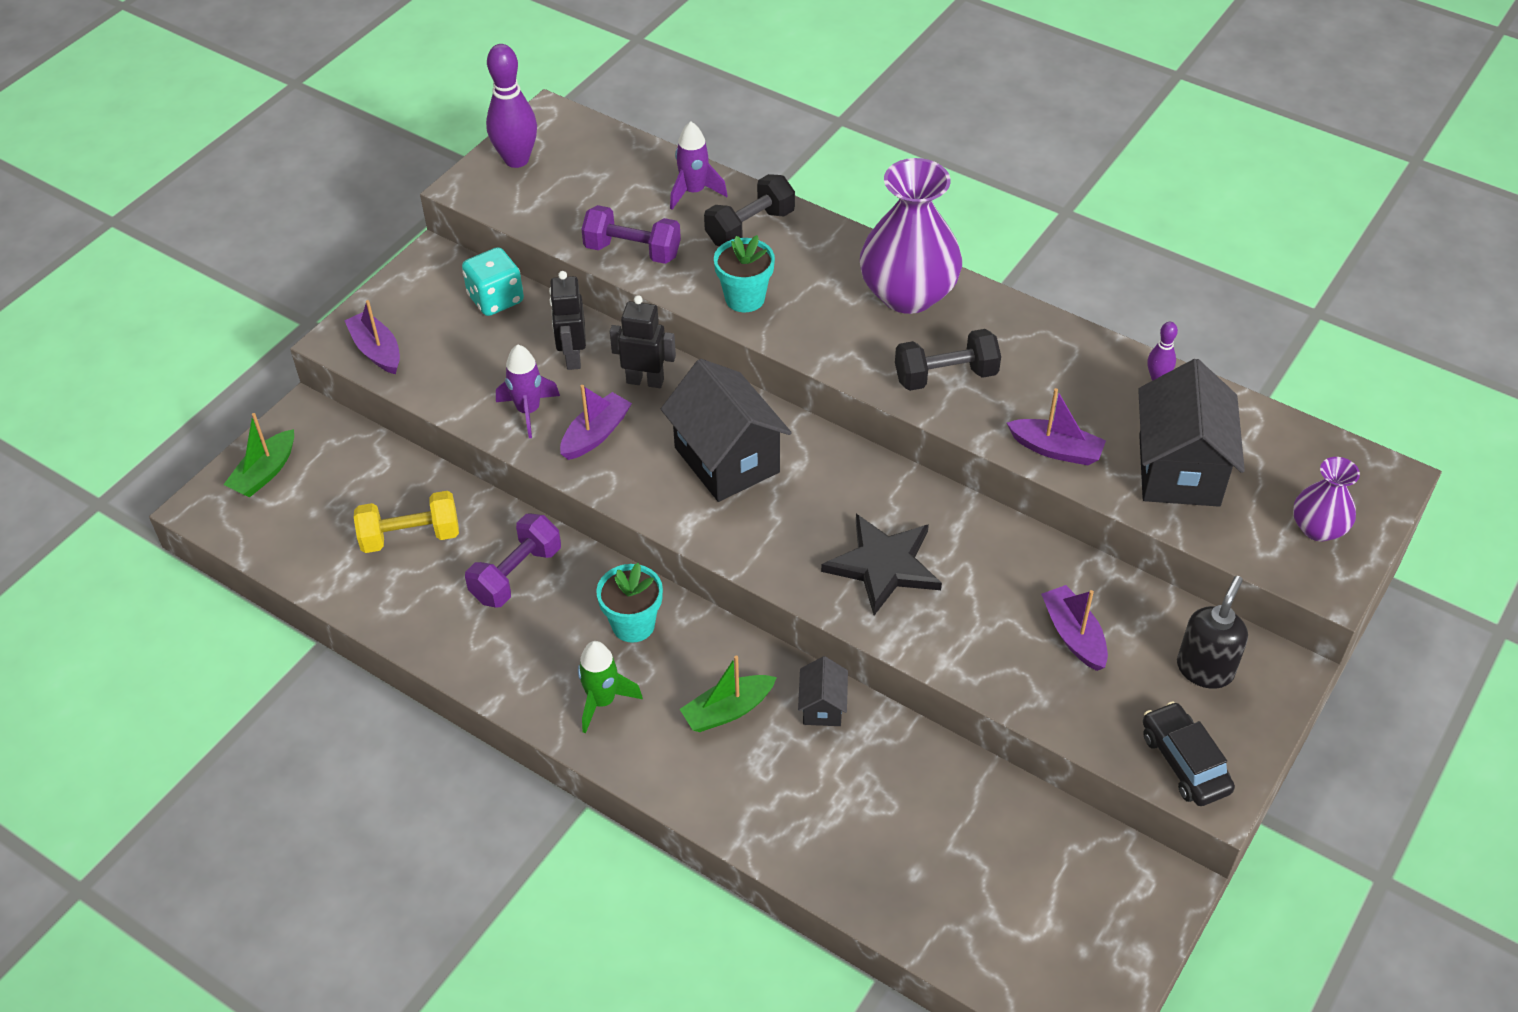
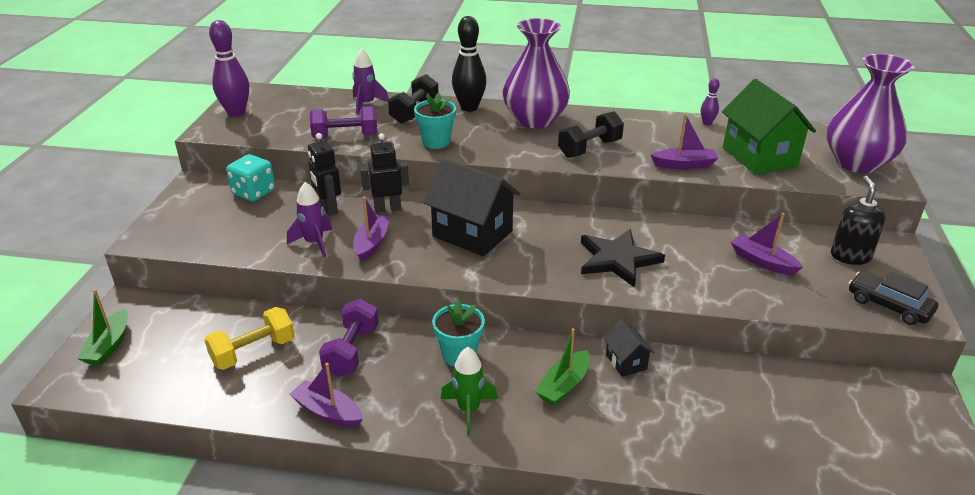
camera: 25 degrees left, 15 degrees down
(377, 350) = (177, 238): purple boat -> purple boat (328, 412)
(831, 241) = (469, 108): none -> black bowling pin
(1179, 470) = (759, 157): black house -> green house
(1318, 528) = (857, 163): purple vase -> purple vase, size x1.88

